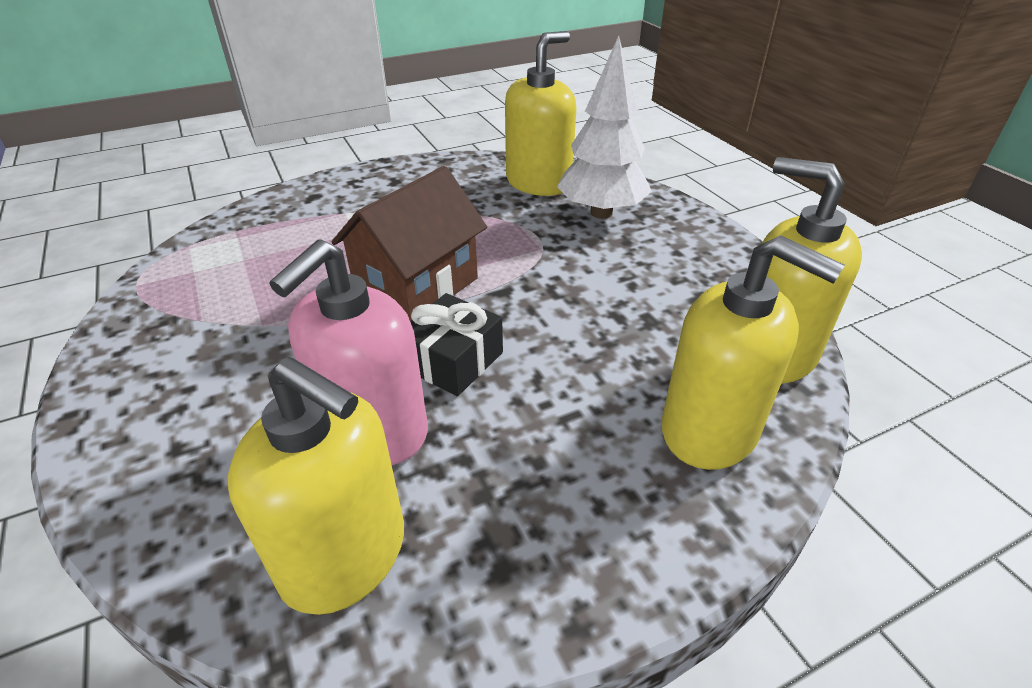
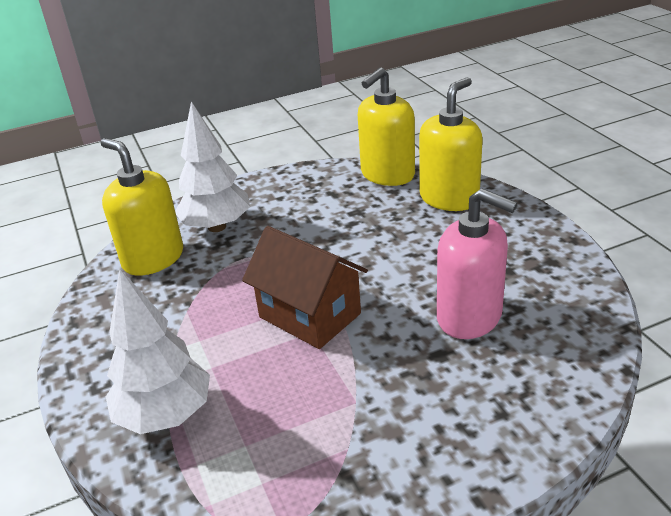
camera: 85 degrees left, 5 degrees down
(302, 216) = (165, 415): none -> white tree
(345, 555) = (561, 314): yellow soap dispenser -> none
(453, 360) = (399, 289): black gift -> none

